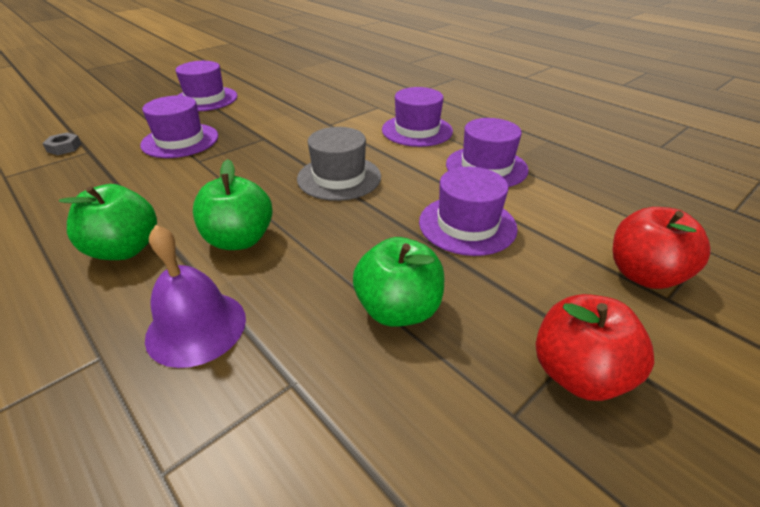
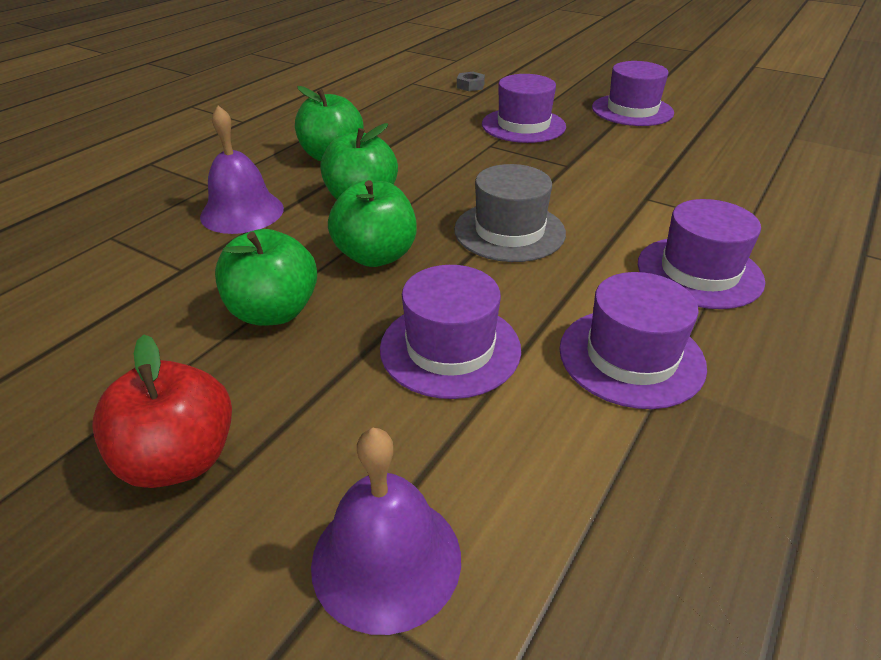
camera: 75 degrees right, 0 degrees up
(339, 242) = (376, 256): none -> green apple
(643, 274) = (386, 559): red apple -> purple bell

